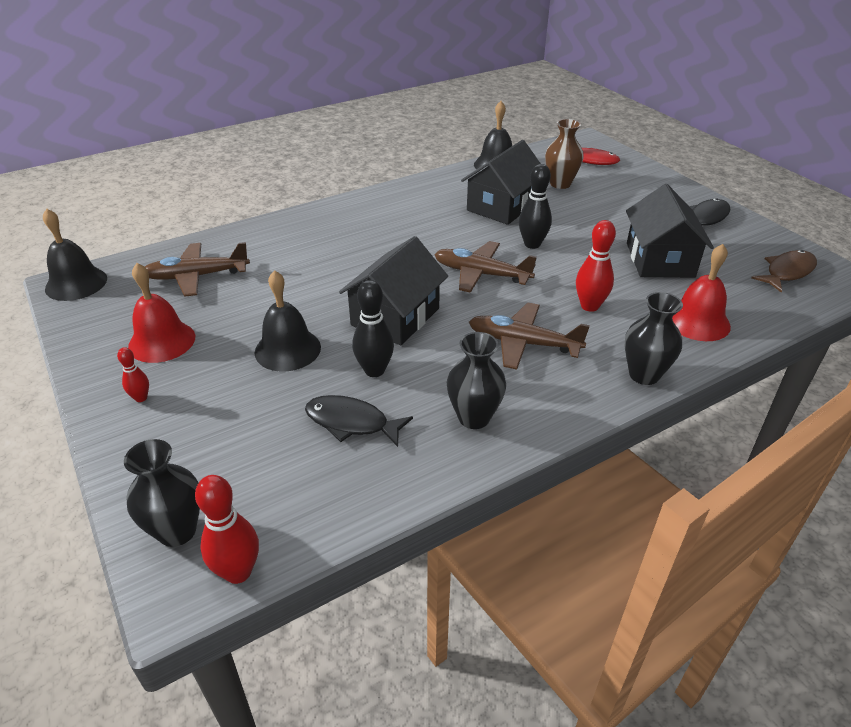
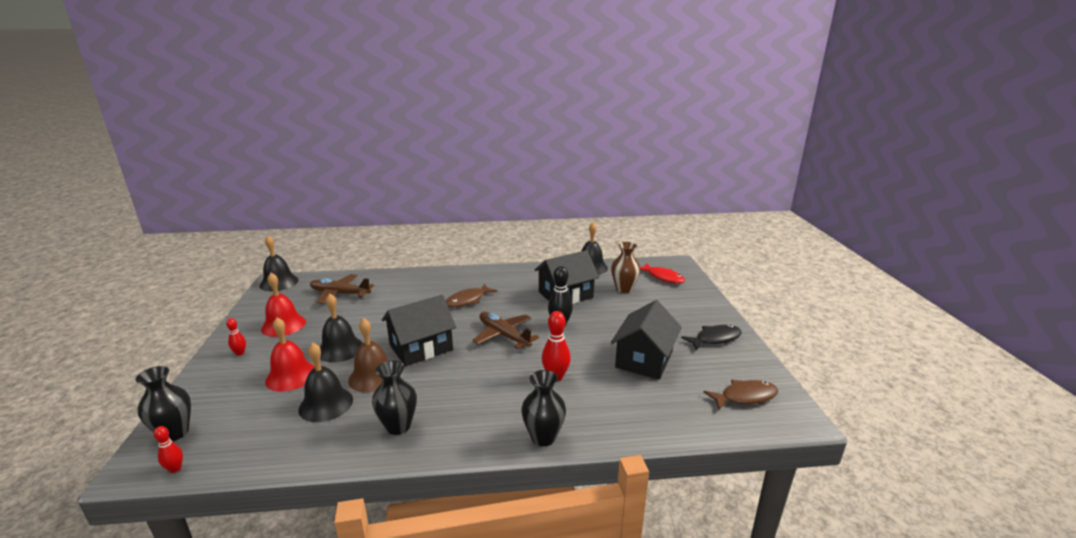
camera: 25 degrees right, 15 degrees down
(238, 572) = (175, 469): red bowling pin -> red bowling pin, size x0.57
(351, 422) = (326, 404): black fish -> black bell
(374, 370) = (373, 377): black bowling pin -> brown bell
(389, 241) = (468, 300): none -> brown fish
(524, 343) = (482, 388): brown plane -> none
(697, 321) = (626, 412): red bell -> red bell (291, 376)

